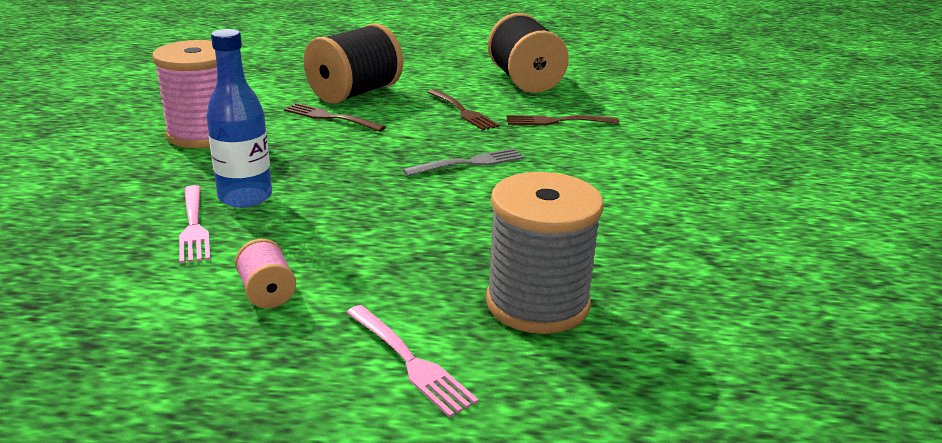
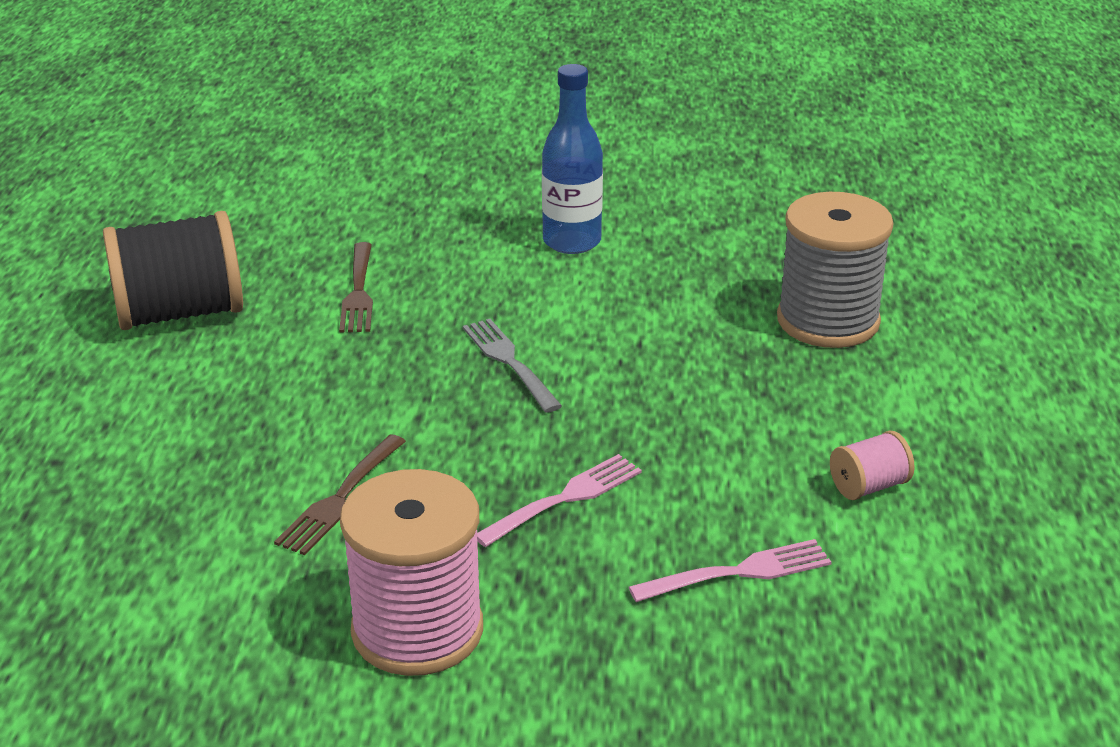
camera: 90 degrees left, 5 degrees up
(245, 197) = (645, 542): blue bottle -> blue bottle (572, 242)
(355, 93) = (222, 483): black spool -> none
(409, 361) = (946, 388): pink fork -> pink fork (563, 500)
(462, 111) = (315, 370): brown fork -> none

